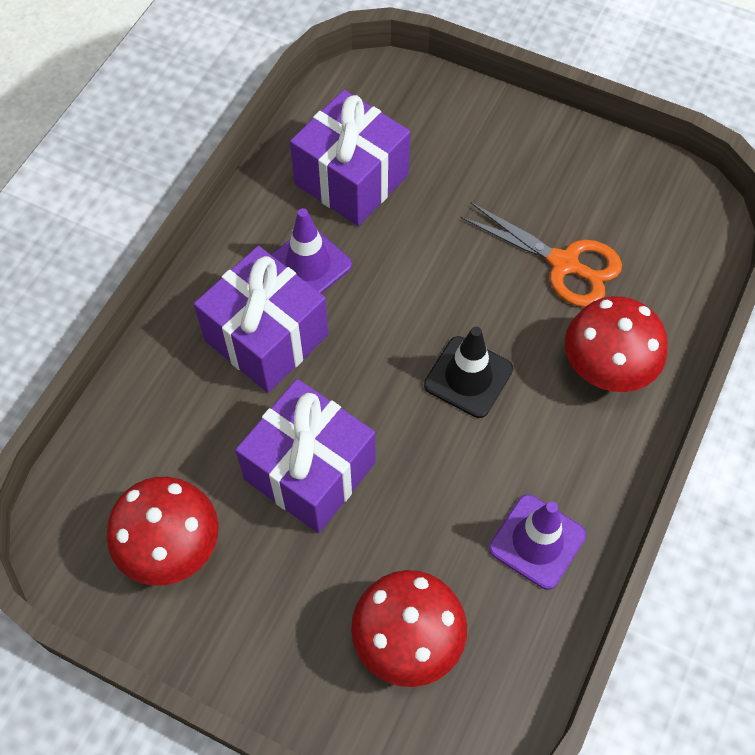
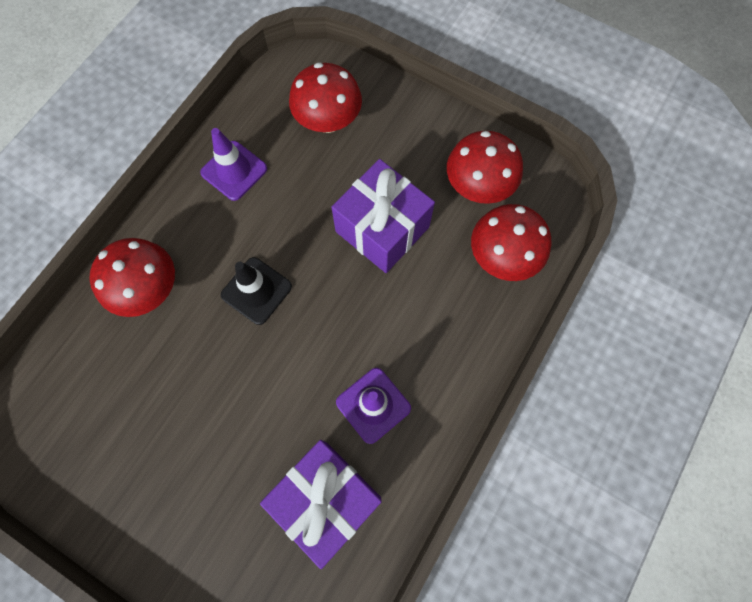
camera: 175 degrees left, 10 degrees up
(144, 446) = (502, 257): none -> red mushroom
(266, 337) = (410, 338): purple gift -> none
(564, 264) = (155, 386): orange scissors -> none

